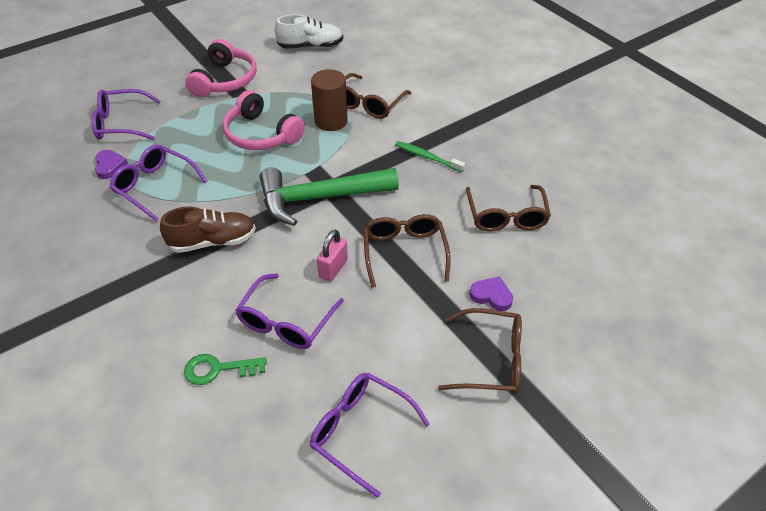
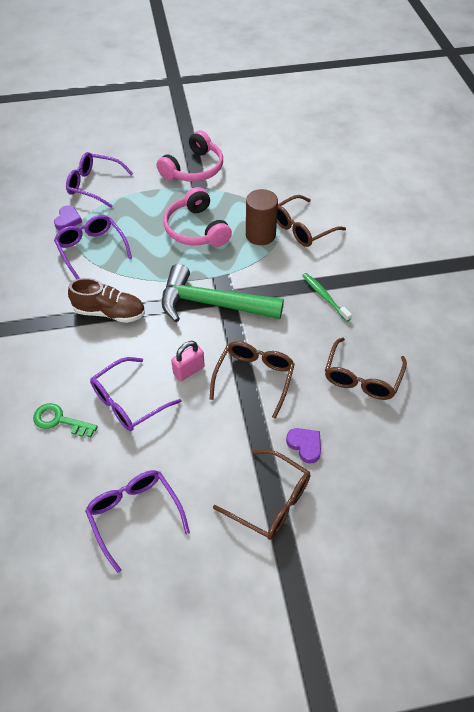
camera: 25 degrees right, 5 degrees up
(311, 46) = (283, 156): white shoe -> none

